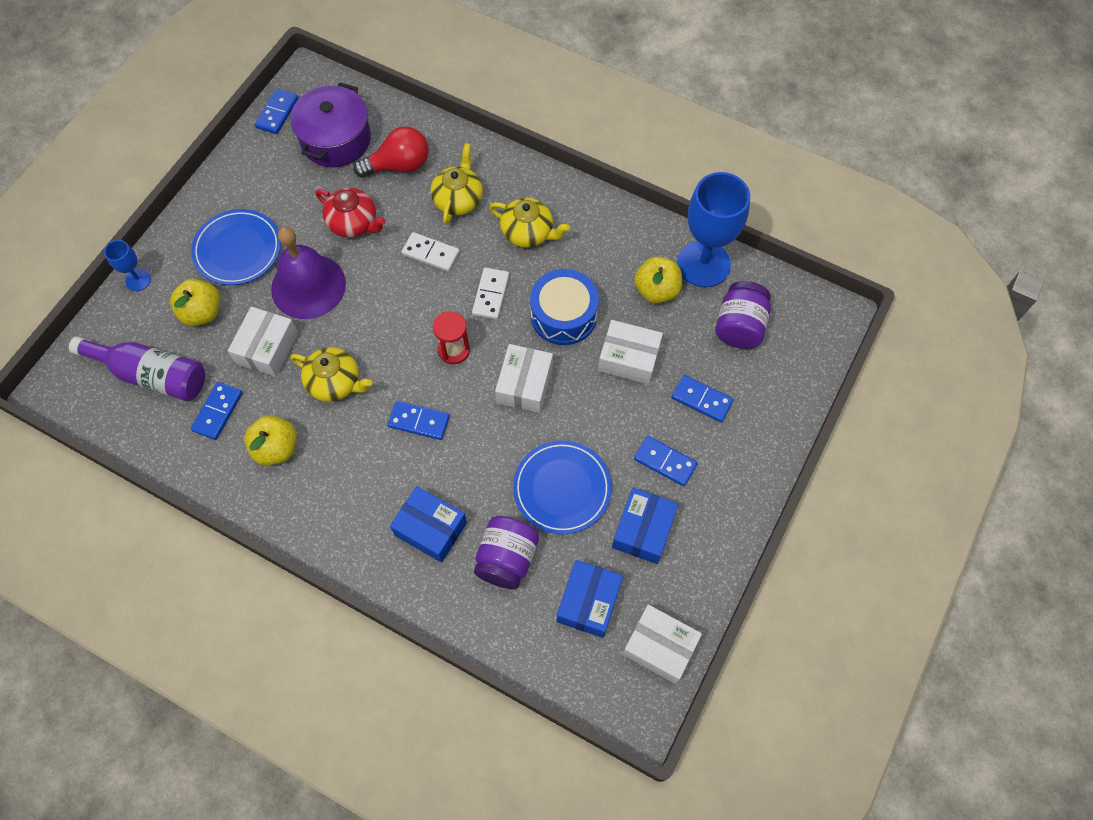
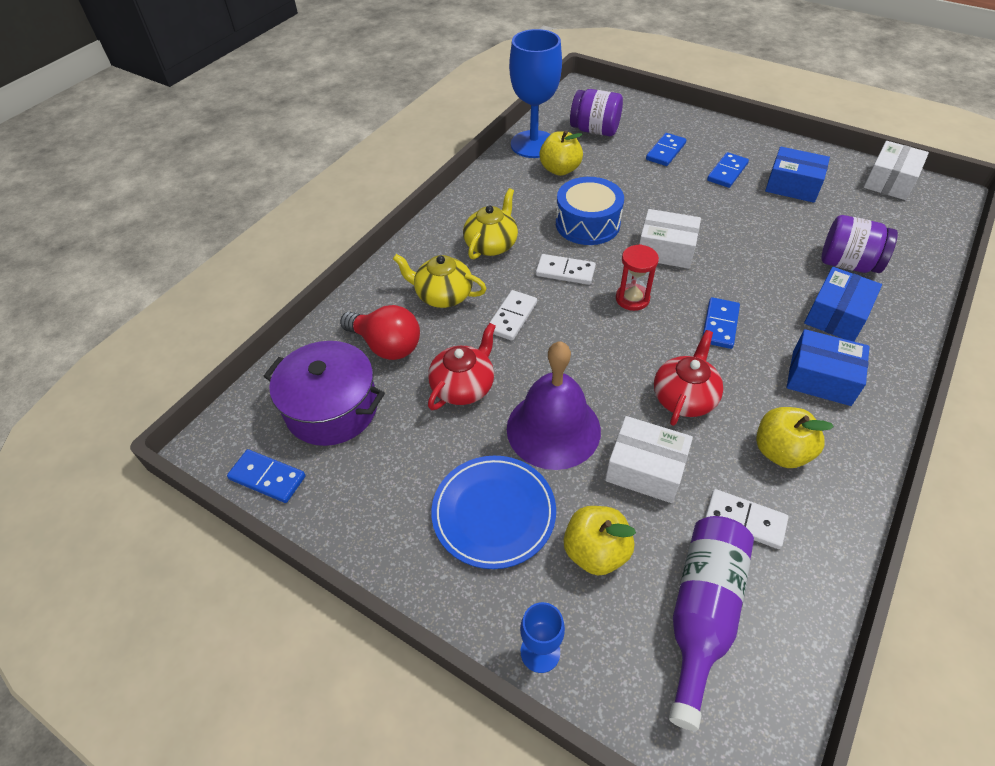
camera: 85 degrees left, 15 degrees down
(218, 412) = (744, 520): blue domino -> white domino
(335, 382) = (684, 397): yellow teapot -> red teapot
(399, 165) = (386, 345): red light bulb -> red light bulb turned 135 degrees clockwise
(562, 488) = (768, 229): blue plate -> none
(588, 602) = (868, 216): blue box -> blue box (821, 378)
(629, 359) = (631, 187): white box -> none

